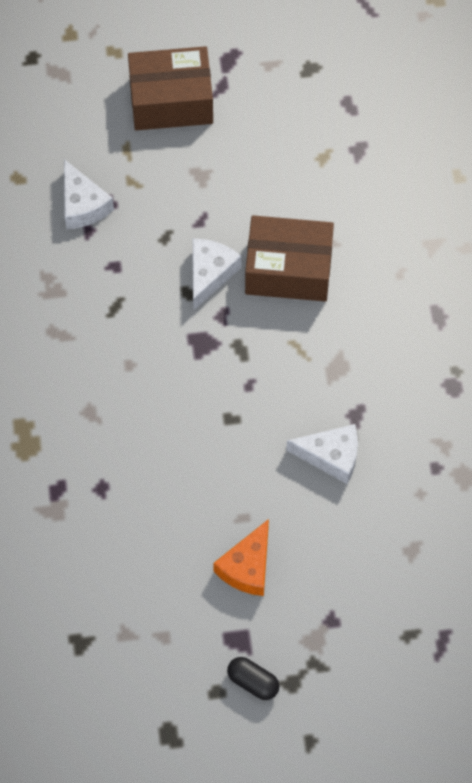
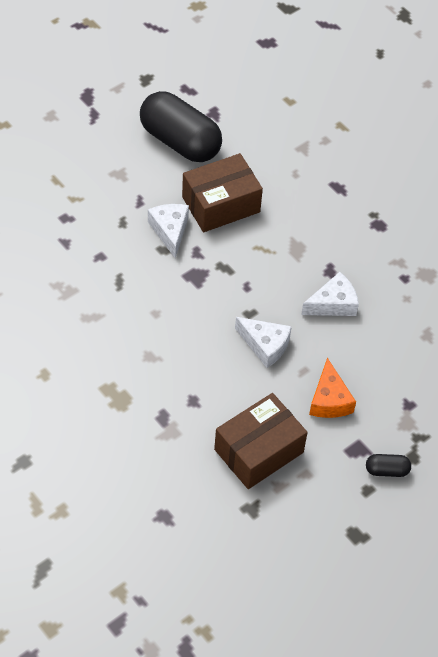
camera: 35 degrees left, 10 degrees down
(83, 205) = (50, 228): white cheese -> white cheese (265, 345)
(171, 101) = (65, 138): brown box -> brown box (259, 451)
(295, 168) = (180, 142): none -> black capsule

